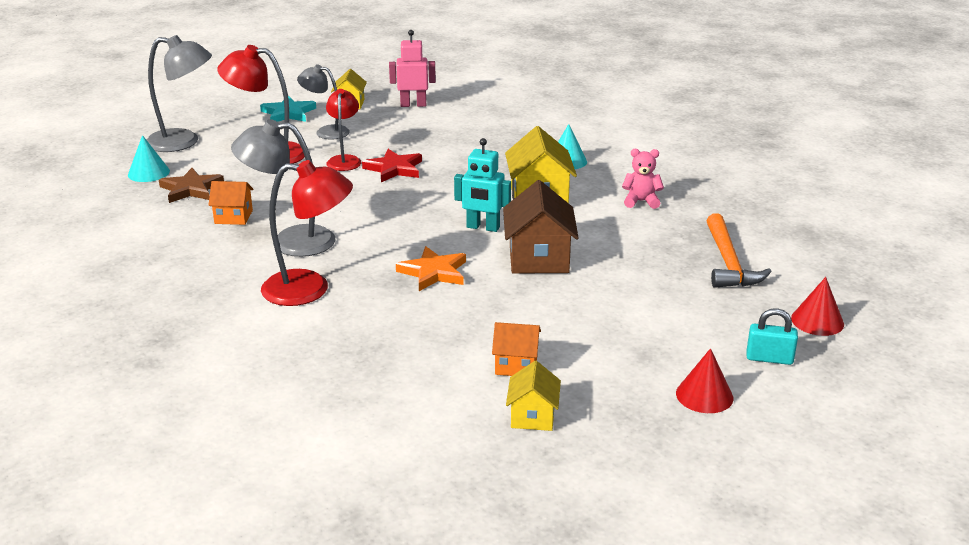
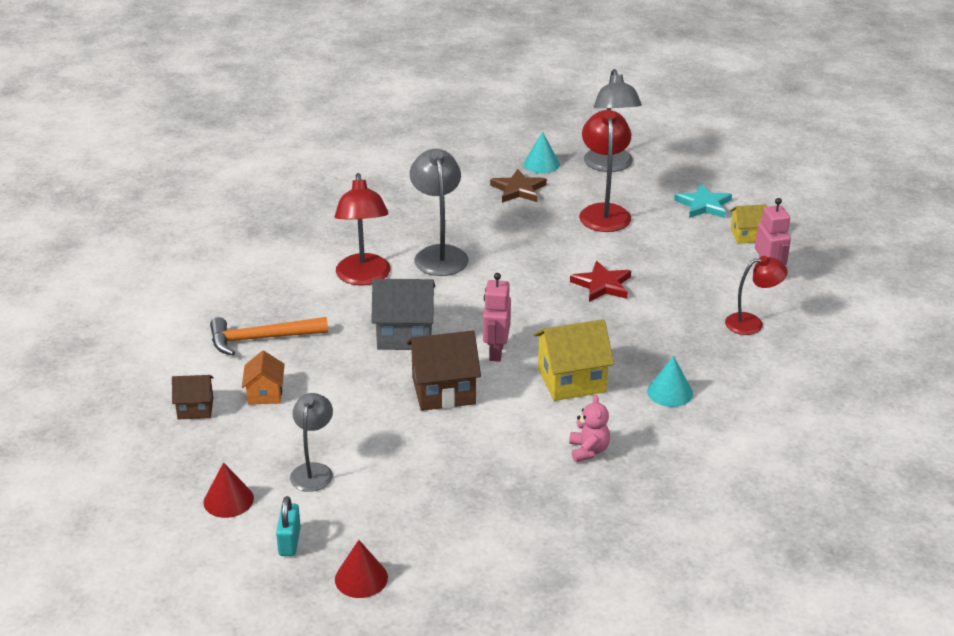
camera: 80 degrees right, 5 degrees up
(233, 217) = (474, 219): orange house -> none
(326, 132) = (669, 233): grey lamp -> grey lamp (313, 471)
(344, 160) = (609, 254): red lamp -> red lamp (752, 323)
(433, 272) = (404, 334): orange star -> grey house
(483, 227) = (496, 352): turquoise robot -> pink robot
(533, 416) = (195, 408): yellow house -> brown house
(728, 262) = (467, 516): orange hammer -> orange hammer (261, 339)

